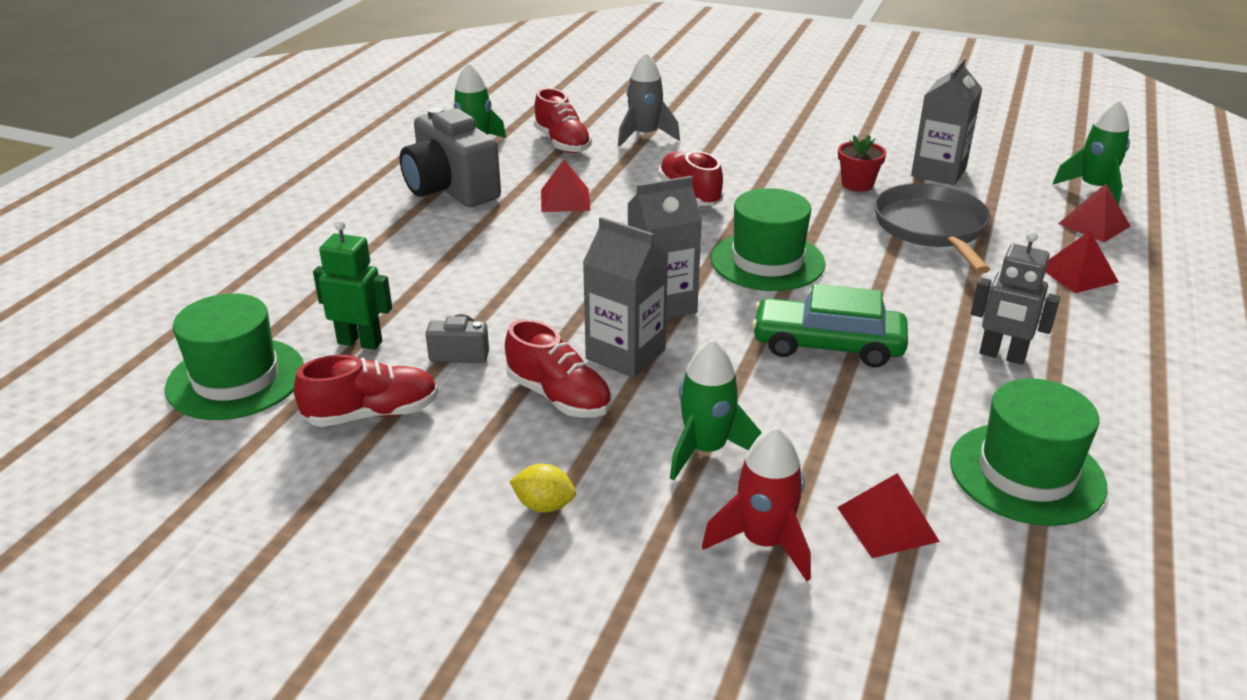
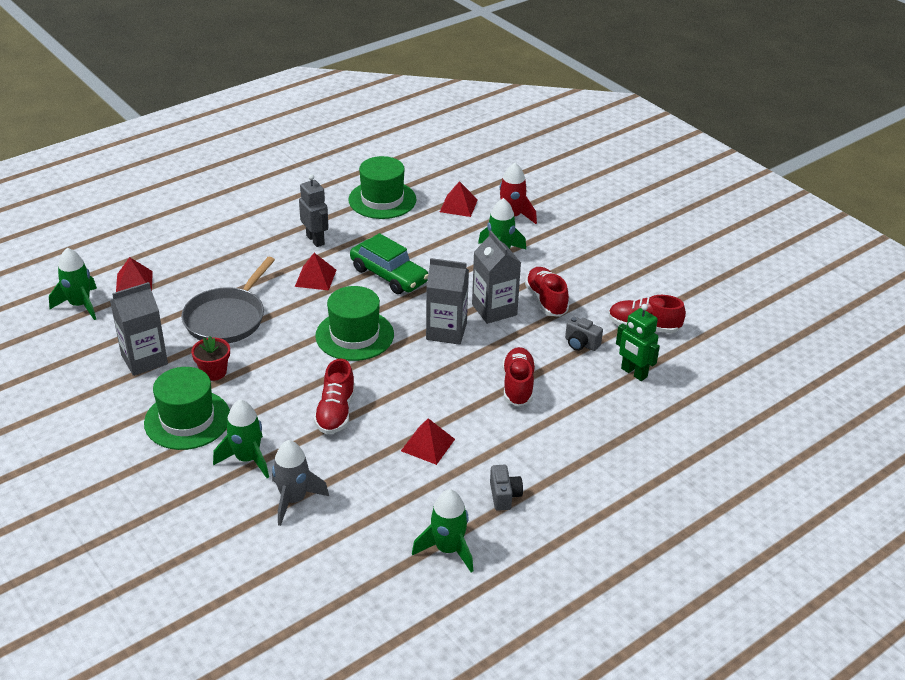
camera: 150 degrees left, 5 degrees up
(236, 378) = (711, 375): green hat -> green hat (187, 420)
(451, 189) = (504, 496): grey camera -> grey camera, size x0.45
(544, 505) = (587, 258): yellow lemon -> none
(562, 143) = (370, 521): red shoe -> red shoe (518, 385)
(722, 144) = (247, 459): none -> green rocket
(1077, 274) = (204, 260): red pyramid -> red pyramid (315, 278)

